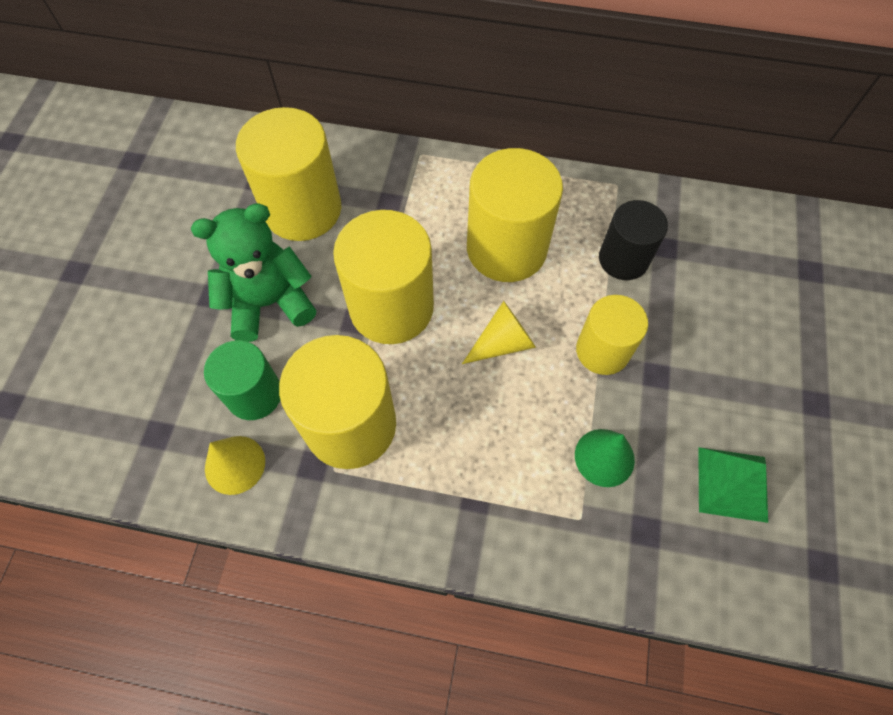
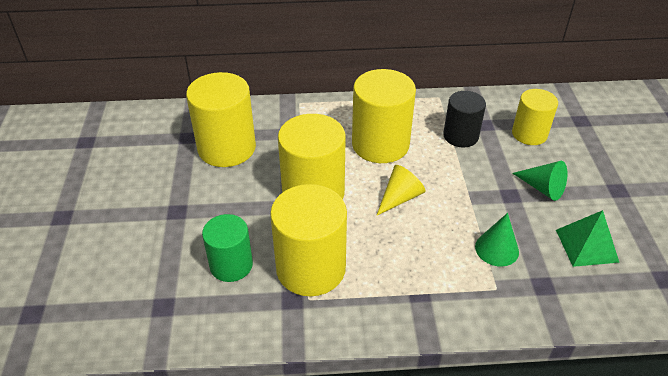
camera: 15 degrees left, 20 degrees down
(235, 464) = (232, 312): yellow cone -> none
(269, 303) = (222, 207): green teddy bear -> none
(602, 350) = (469, 189): yellow cylinder -> yellow cylinder (529, 134)
(707, 374) = (542, 188): none -> green cone

